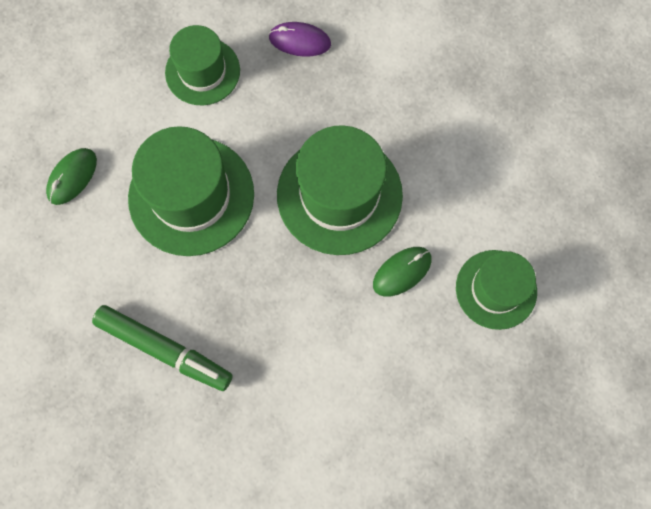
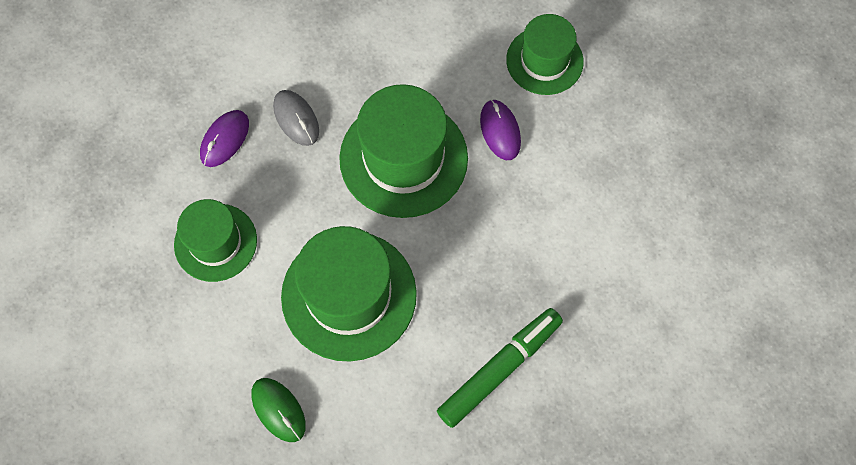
camera: 70 degrees left, 5 degrees down
(342, 90) = (296, 119): none -> grey mouse
(402, 272) = (500, 131): green mouse -> purple mouse

